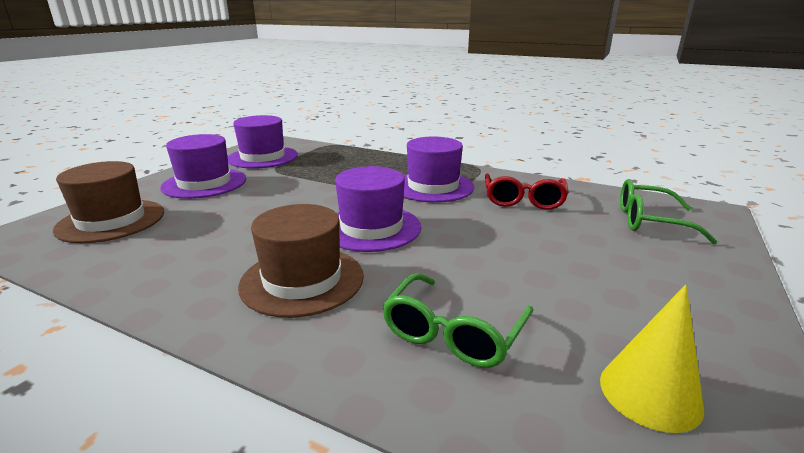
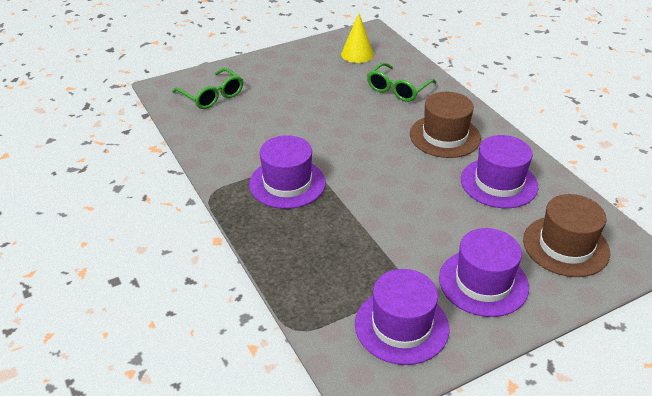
camera: 145 degrees left, 15 degrees up
(371, 228) = (378, 158): purple hat -> purple hat (499, 183)
(453, 333) = (397, 89): green glasses -> green glasses turned 150 degrees clockwise
(523, 200) = (248, 140): red glasses -> none

